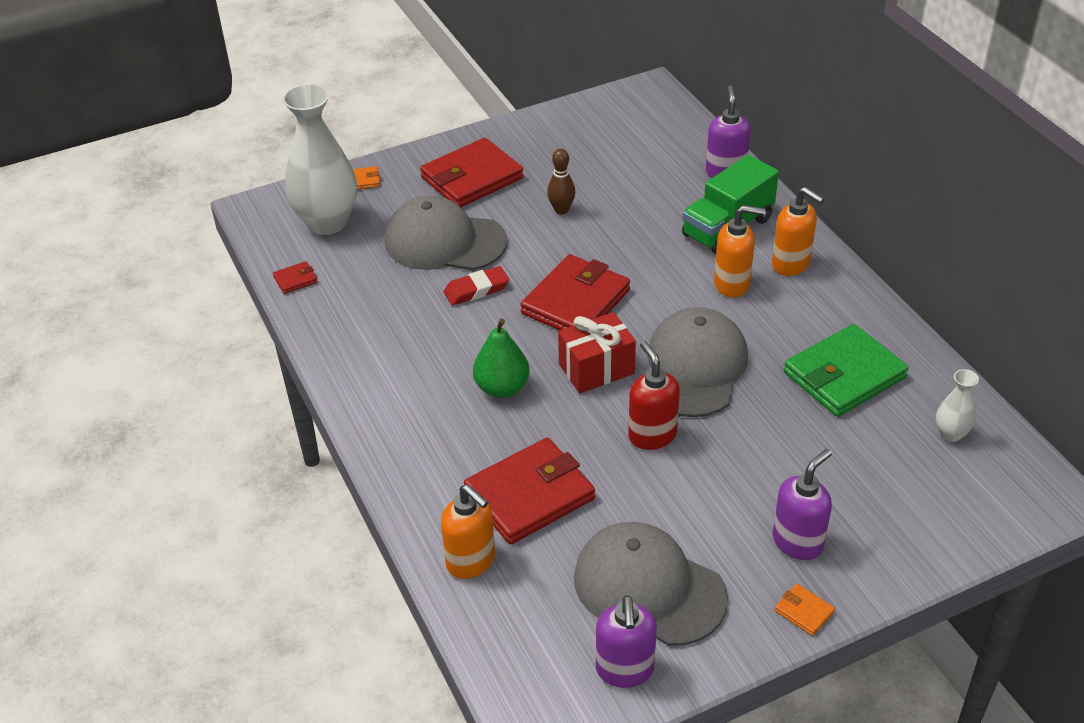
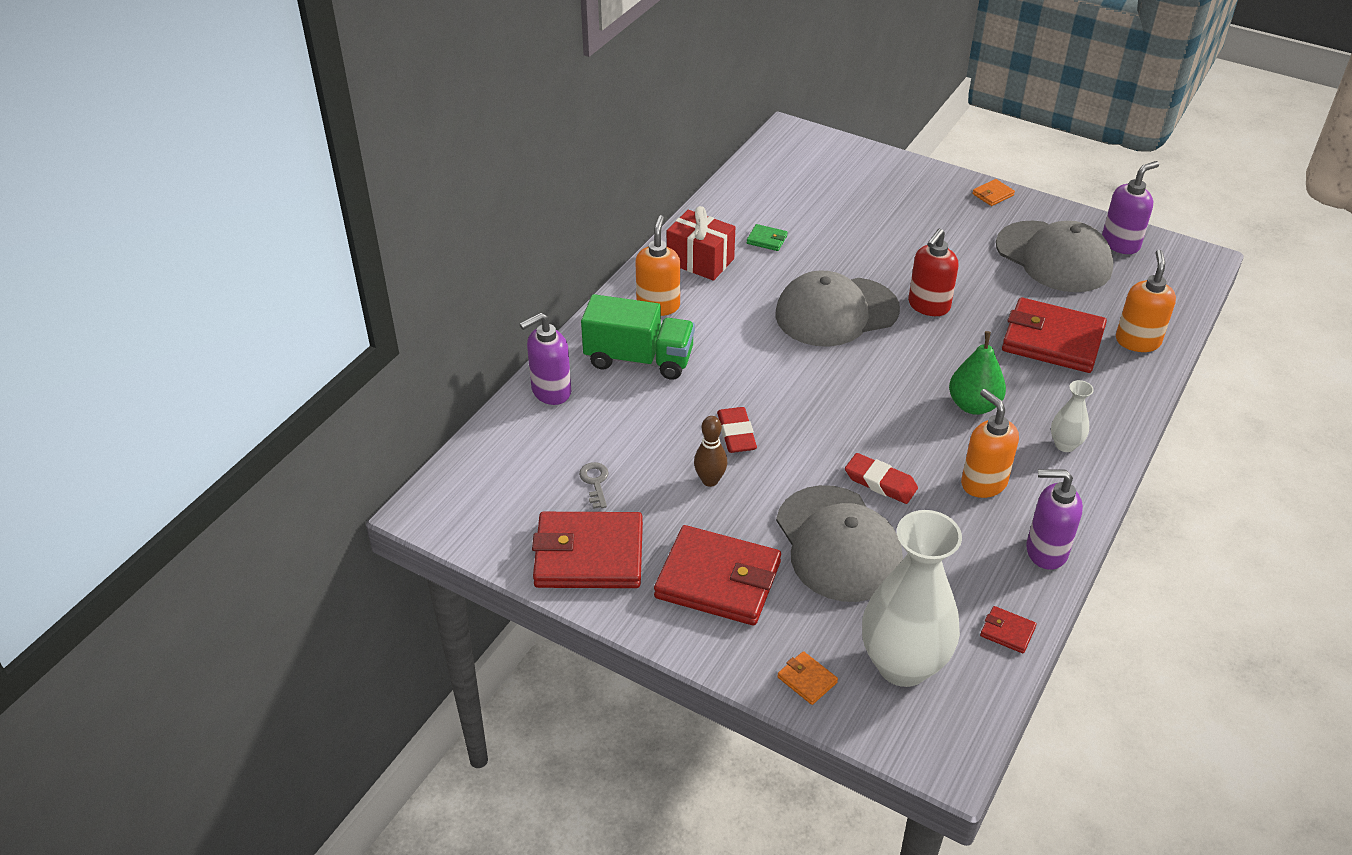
camera: 125 degrees left, 0 degrees up
(575, 302) = (830, 410): red wallet -> red wallet (589, 555)
(596, 241) = (736, 434): none -> red eraser
(596, 369) = (894, 362): red gift -> red gift (700, 261)
(610, 160) = (595, 482): none -> grey key
(648, 587) = (1054, 257): grey cap -> grey cap turned 45 degrees counterclockwise
(732, 284) = (716, 328): orange soap dispenser -> orange soap dispenser (983, 483)
(798, 542) = (944, 212): purple soap dispenser -> purple soap dispenser (1045, 551)
(804, 611) = (993, 194): orange wallet -> orange wallet turned 45 degrees clockwise
(844, 375) = (767, 240): green wallet -> green wallet, size x0.42
(950, 434) = (777, 181): white vase -> white vase (1065, 445)

